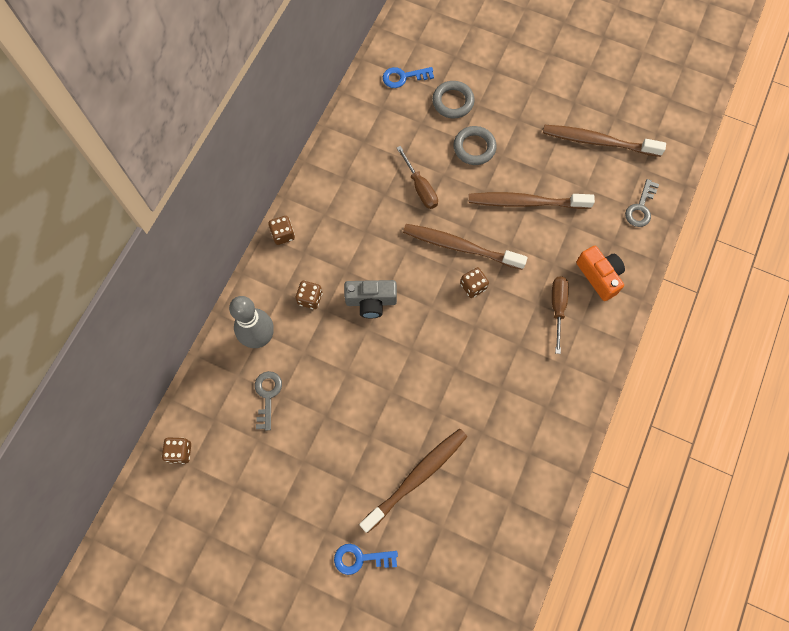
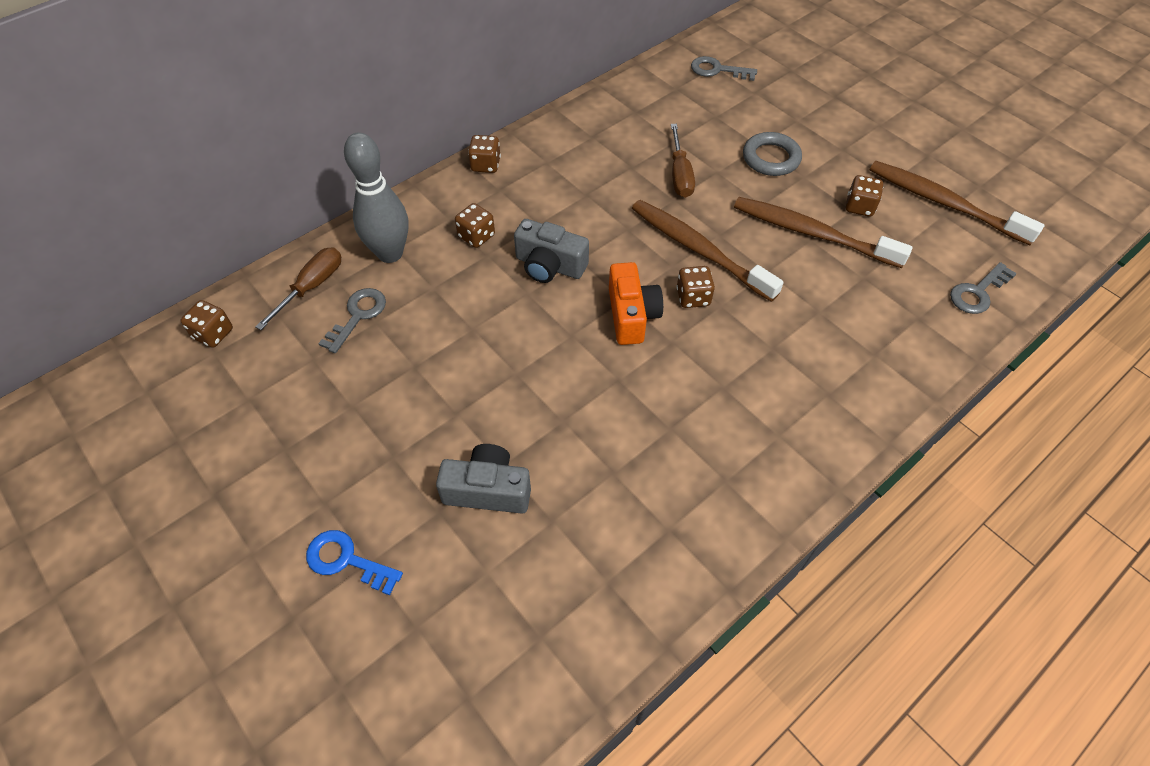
camera: 25 degrees right, 15 degrees down
(403, 77) = (717, 70): blue key -> grey key
(416, 477) = (488, 490): brown toothbrush -> grey camera
(453, 102) = (766, 108): grey ring -> none
(547, 167) = (859, 207): none -> brown dice
(557, 308) = (801, 363): brown screwdriver -> brown screwdriver (312, 287)
(599, 276) = (881, 349): orange camera -> orange camera (631, 315)

